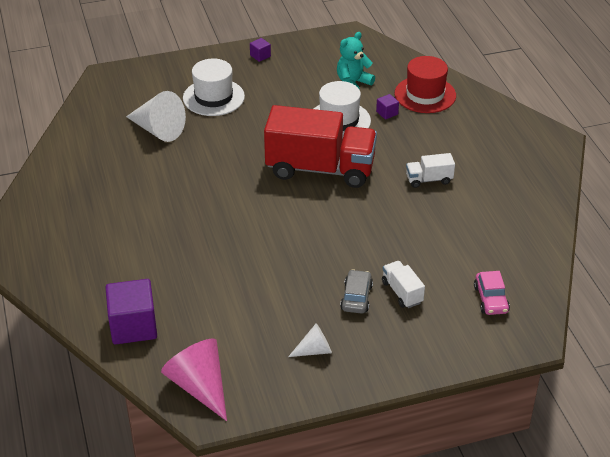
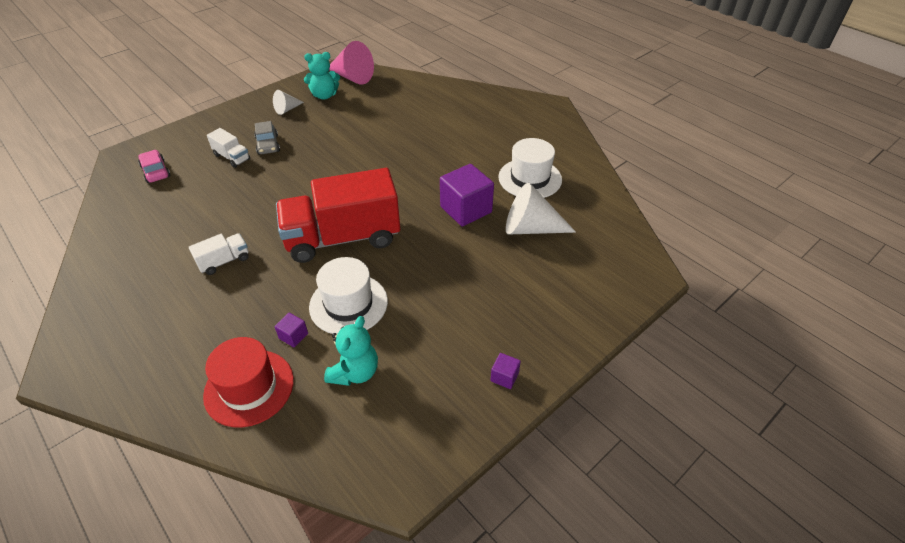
camera: 155 degrees right, 5 degrees up
(133, 326) = (416, 91): purple cube -> purple cube (466, 209)
(213, 97) = (510, 287): white hat -> white hat (530, 178)
(255, 360) = (324, 95): none -> turquoise teddy bear

